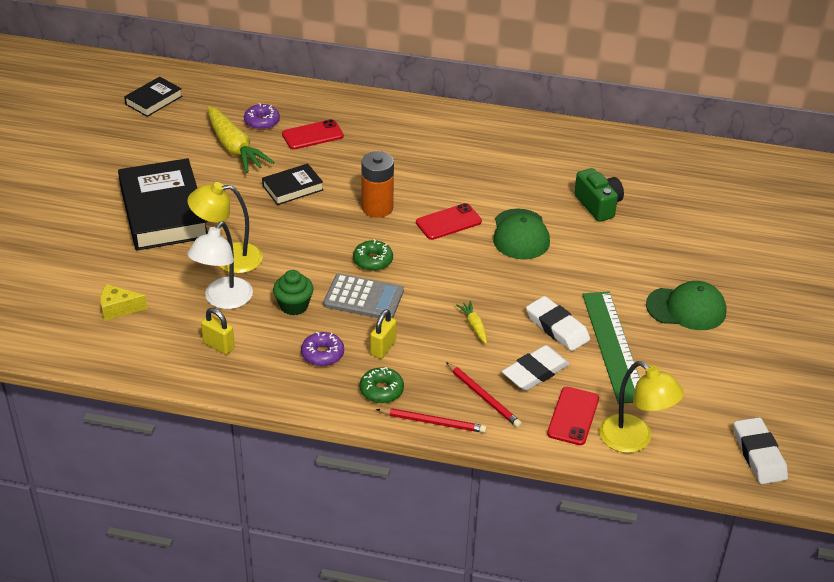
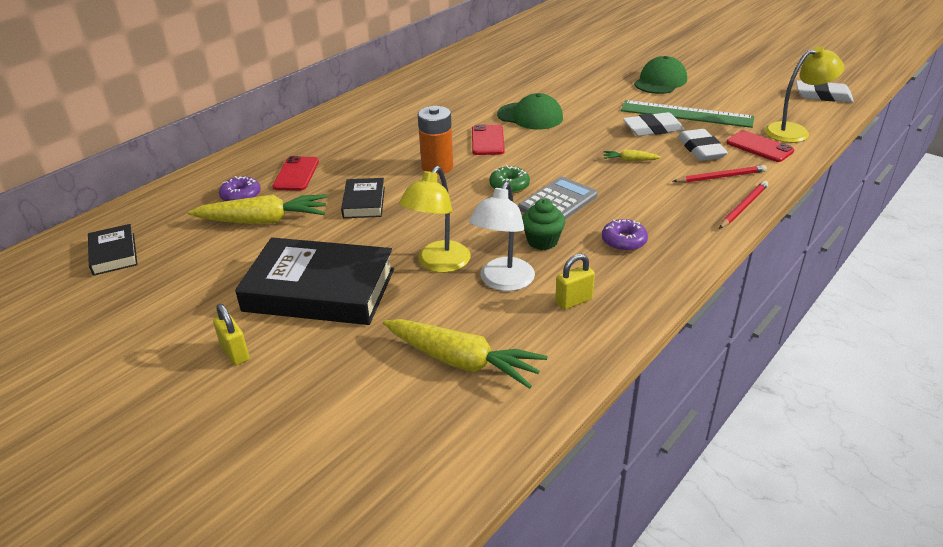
camera: 60 degrees left, 5 degrees down
(118, 309) = (463, 361): yellow cheese -> yellow carrot
(223, 300) = (503, 282): white lamp -> white lamp turned 60 degrees clockwise
(381, 390) = (690, 222): green donut -> none
(383, 348) = (633, 208): yellow padlock -> yellow padlock (235, 353)
(598, 205) = (521, 81): green camera -> none

